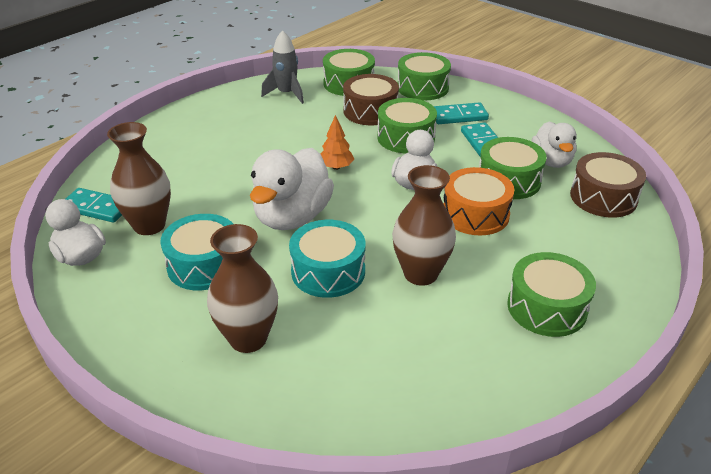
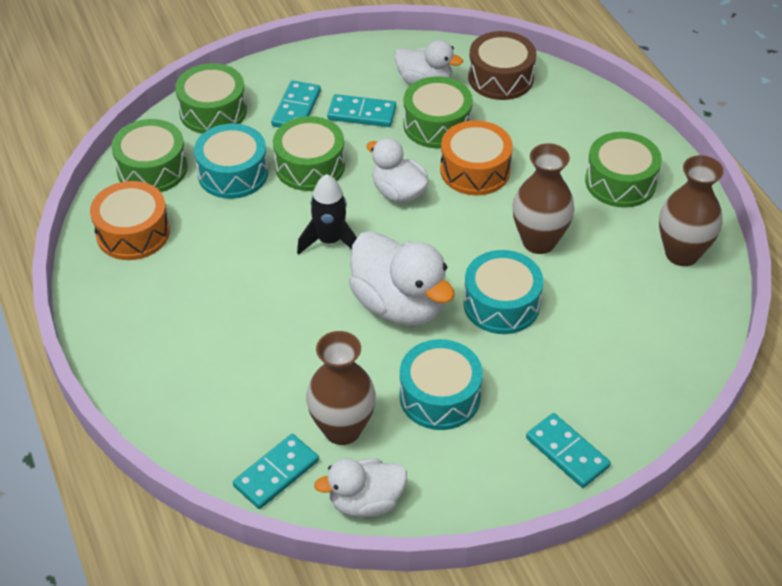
camera: 65 degrees left, 10 degrees up
(170, 361) = (567, 452): none -> turquoise domino
(248, 338) = (564, 388): brown vase -> brown vase (682, 253)
(286, 94) = (133, 233): grey rocket -> orange drum
(336, 167) = (330, 241): orange tree -> black rocket
(370, 111) = (233, 173): brown drum -> turquoise drum

